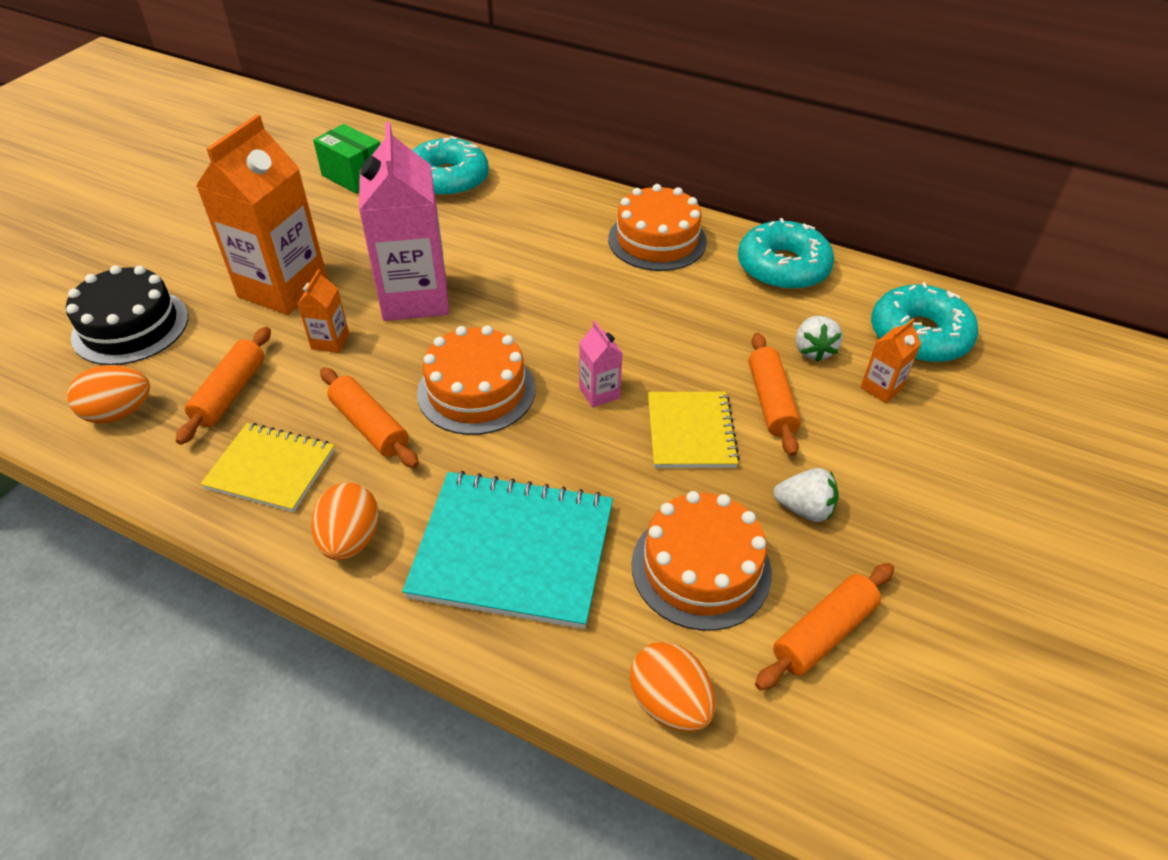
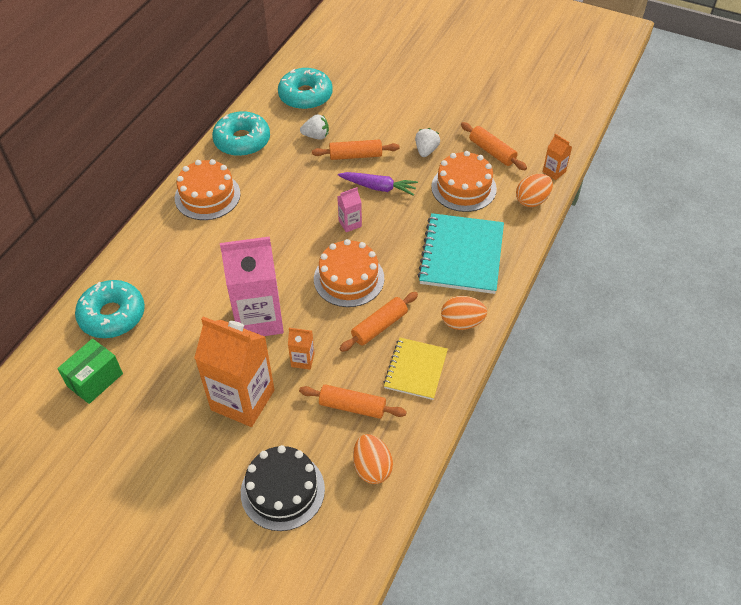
camera: 90 degrees left, 5 degrees up
(690, 432) = (378, 187): yellow notebook -> purple carrot
(881, 388) = (345, 115): orange carton -> orange carton (554, 172)

